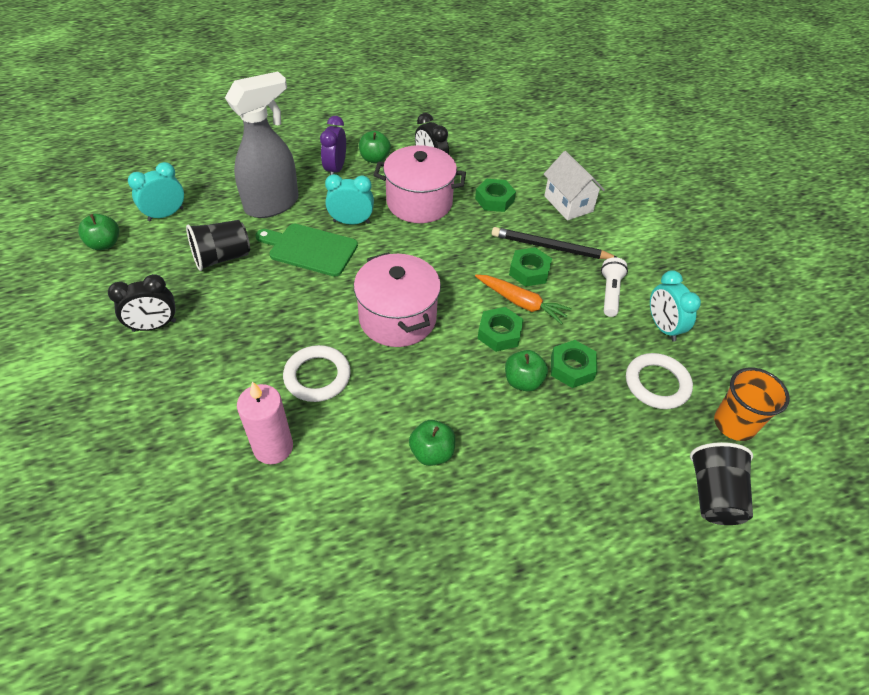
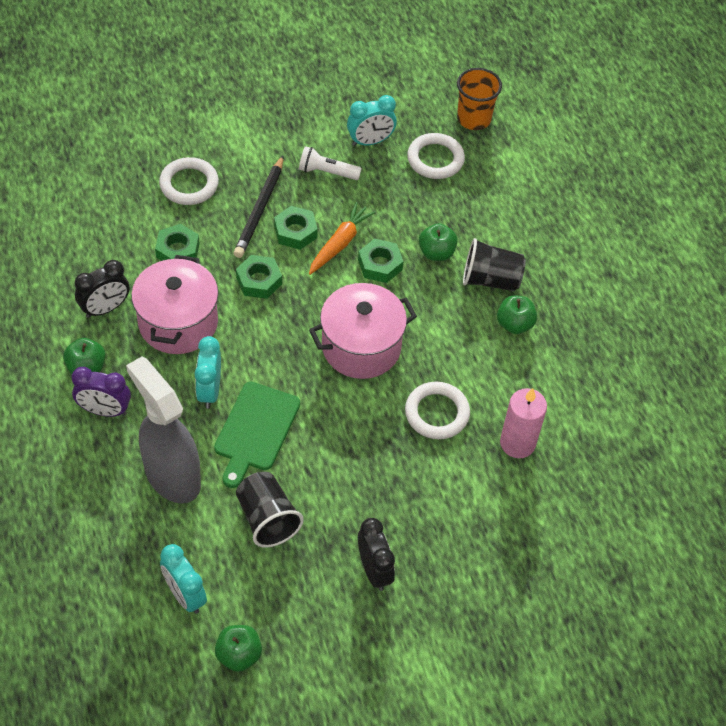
camera: 90 degrees left, 5 degrees up
(568, 204) = (189, 184): white house -> white ring
(572, 368) = (420, 215): green nut -> green nut (259, 281)
(713, 495) = (539, 147): black cup -> black cup (490, 280)

